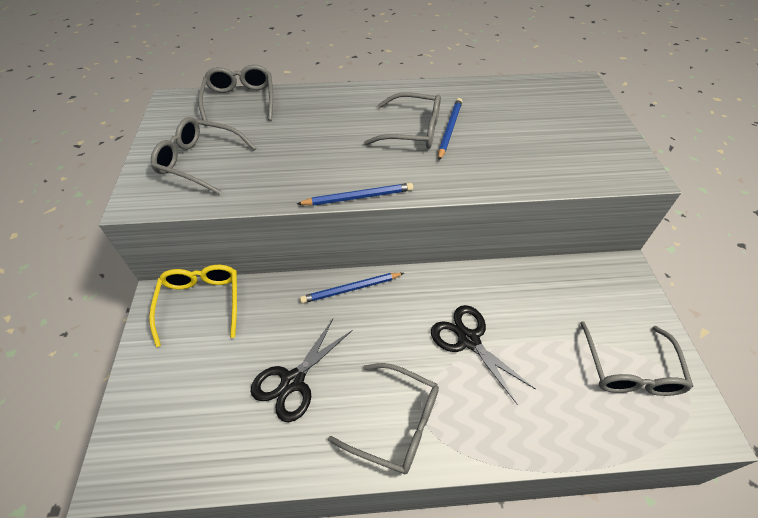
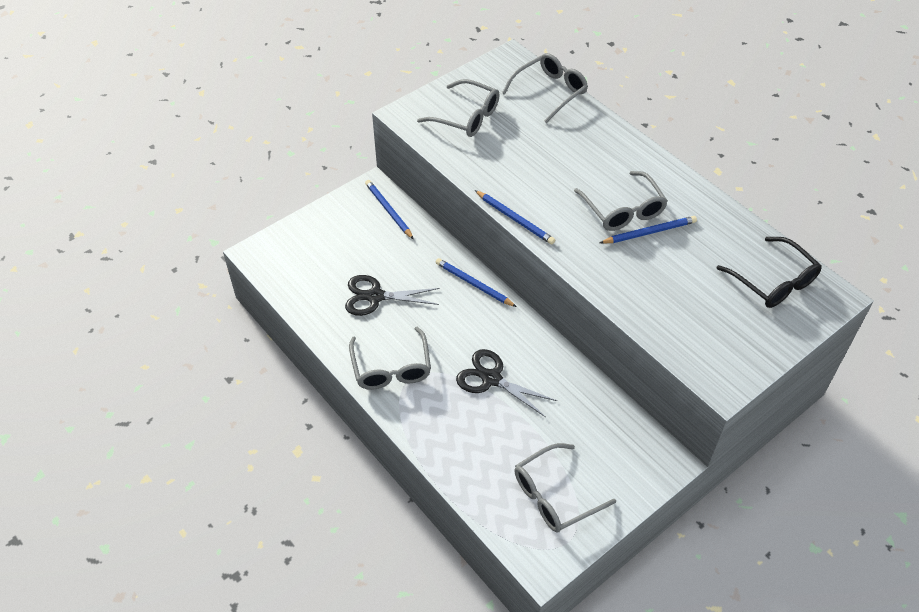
camera: 55 degrees right, 0 degrees up
(200, 161) = (466, 117): grey glasses -> grey glasses turned 135 degrees clockwise
(201, 303) = (388, 210): yellow glasses -> blue pencil
(469, 340) = (491, 379): black scissors -> black scissors turned 75 degrees counterclockwise
(549, 99) = (773, 281): none -> black glasses

